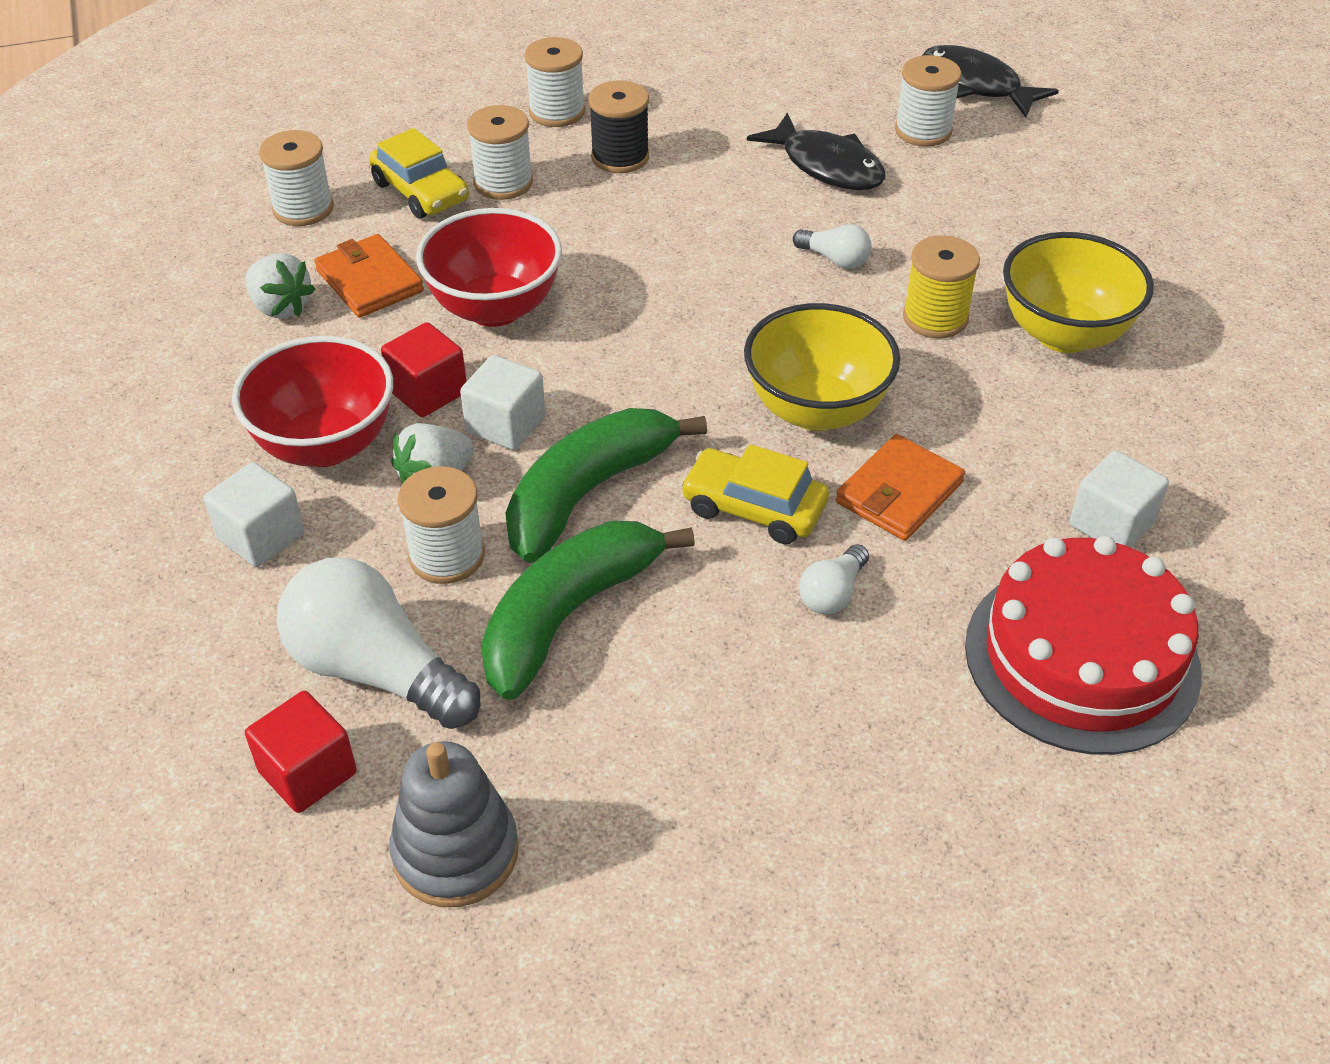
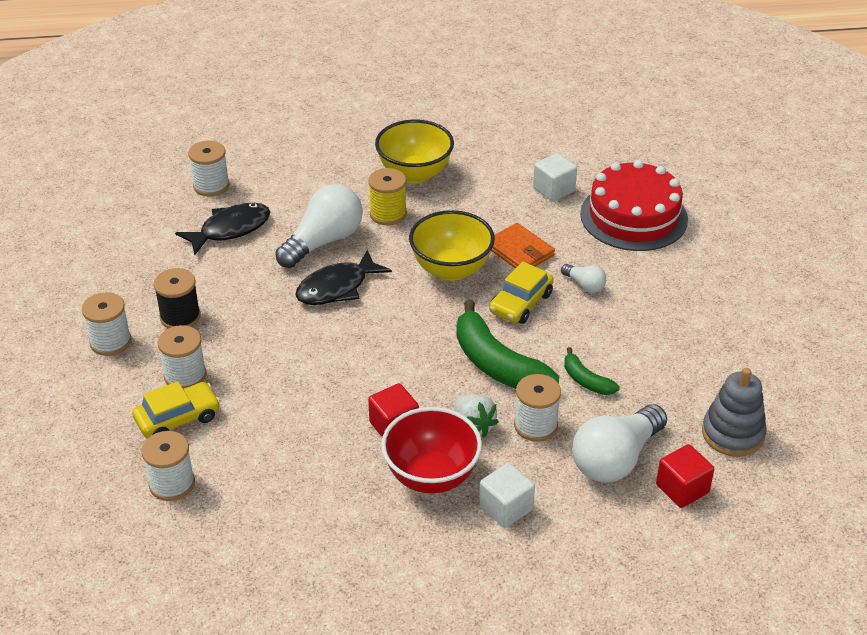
camera: 80 degrees left, 5 degrees down
(280, 307) = (284, 497): white strawberry -> none
(370, 281) = (272, 449): orange wallet -> none
(495, 308) = (321, 390): red bowl -> none
(505, 425) = (433, 393): white cube -> none
(568, 615) = (586, 380): green banana -> green banana, size x0.51
(835, 259) = (324, 241): white light bulb -> white light bulb, size x2.11
(975, 85) = (173, 157): black fish -> black fish (337, 288)

